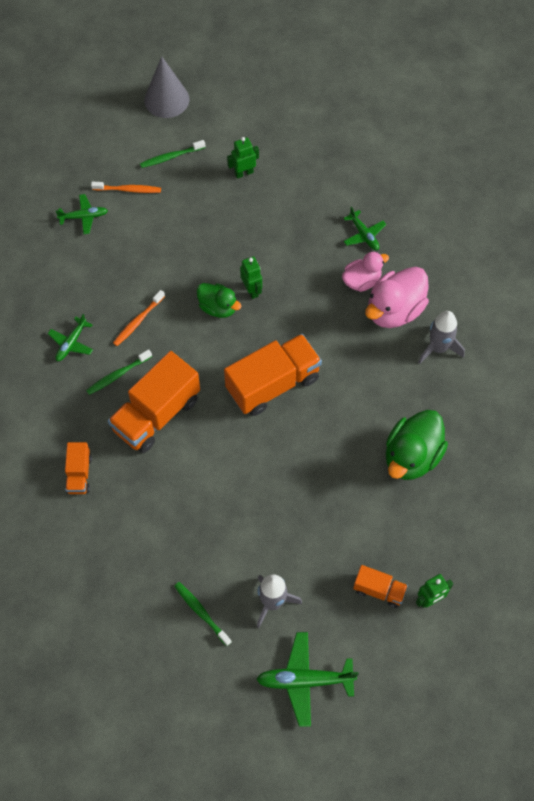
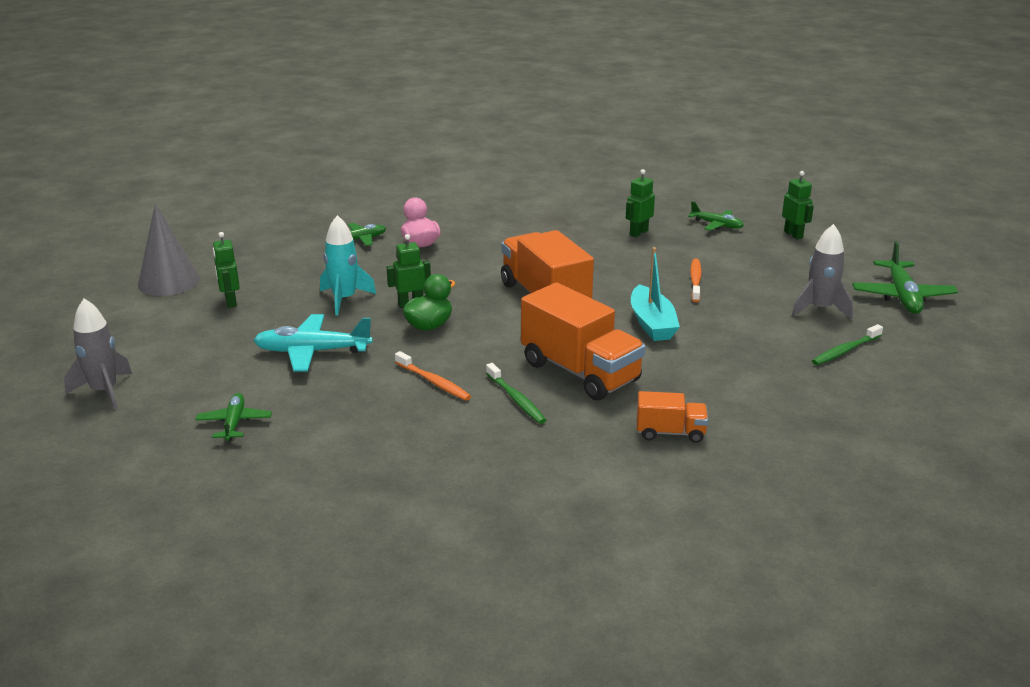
camera: 85 degrees left, 35 degrees down
(71, 343) = (456, 437): green plane -> green plane (717, 225)
(128, 190) = (207, 384): orange toothbrush -> orange toothbrush (695, 281)
(166, 99) = (65, 350): grey cone -> grey cone (169, 281)
(171, 157) = (170, 350): green toothbrush -> none
(174, 240) = (312, 352): none -> turquoise plane
(234, 465) = (652, 324): none -> turquoise boat
(255, 244) = (344, 299): none -> turquoise rocket
(379, 590) = (790, 256): orange truck -> none
(394, 310) = (463, 230): pink duck -> none
(412, 456) = (638, 233): green duck -> green robot
(438, 348) = (514, 214): grey rocket -> grey rocket (104, 391)

